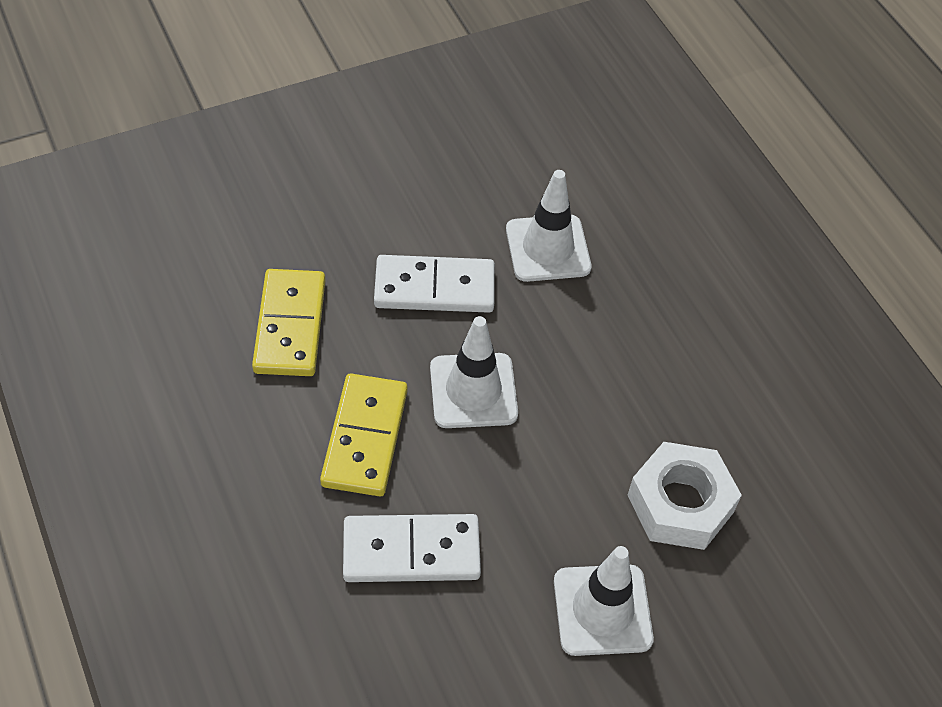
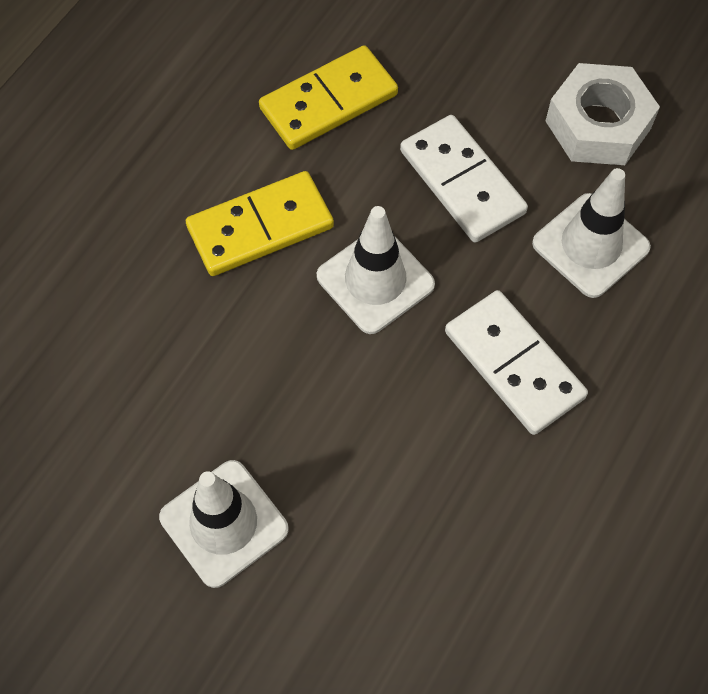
camera: 60 degrees right, 10 degrees up
(411, 552) = (174, 332): white domino -> white domino (513, 364)
(680, 504) = (388, 530): white nut -> white nut (598, 125)

